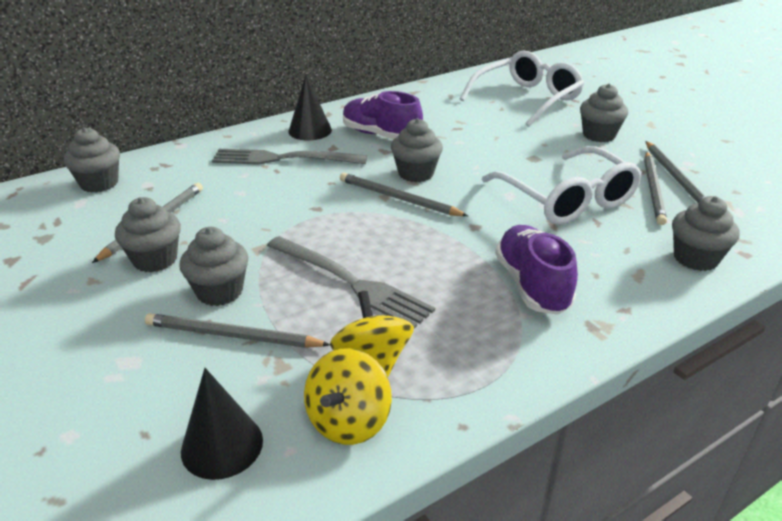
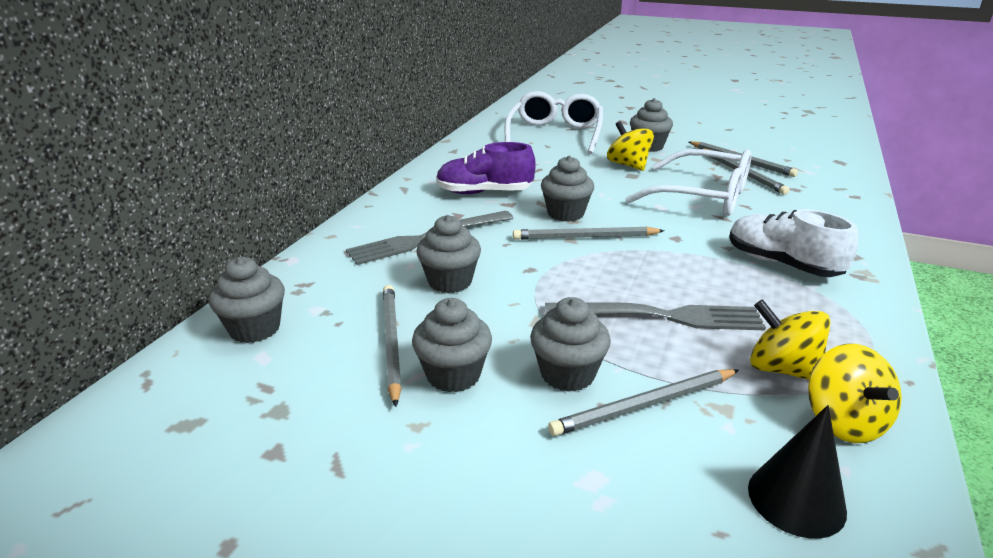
camera: 35 degrees left, 5 degrees down
(310, 130) = (411, 207): black cone -> none
(532, 285) = (782, 264): purple shoe -> white shoe
(546, 147) = (628, 165): none -> yellow spinning top
(695, 258) = (837, 208): grey cupcake -> grey cupcake (450, 281)

